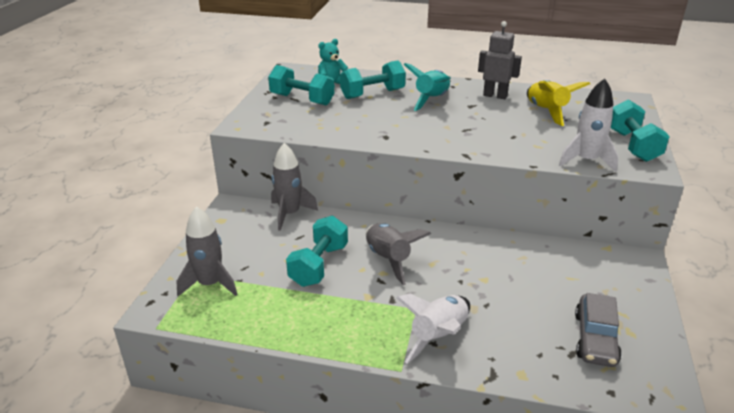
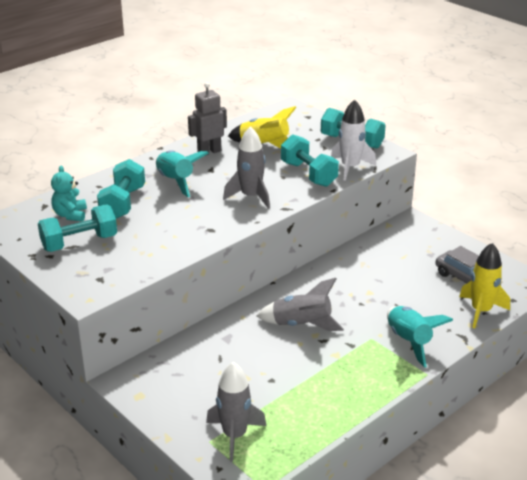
camera: 55 degrees left, 0 degrees up
(290, 214) = (178, 350): grey rocket -> grey rocket (251, 197)
(319, 265) = (272, 363): turquoise dumbbell -> turquoise dumbbell (308, 174)
(439, 336) = (409, 341): white rocket -> turquoise rocket
(555, 372) = (481, 311): none -> yellow rocket

